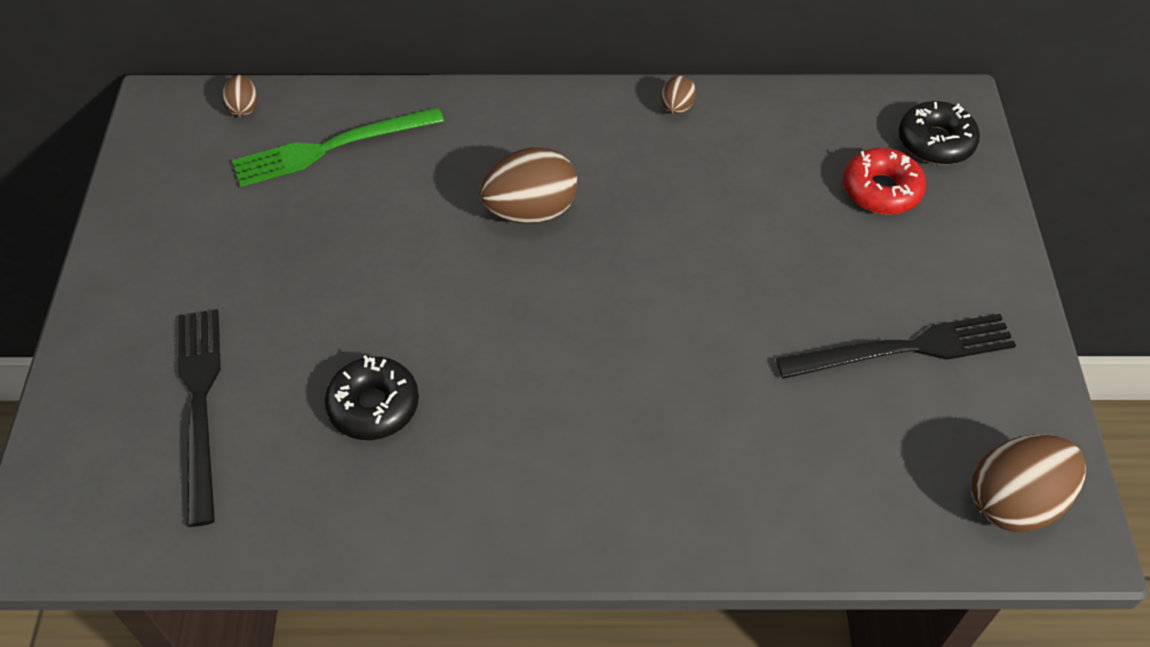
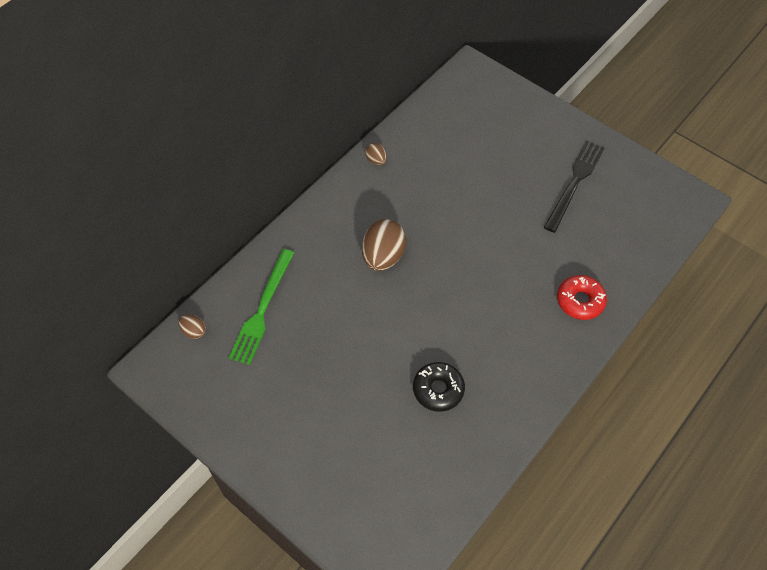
camera: 50 degrees left, 5 degrees up
(200, 403) = (374, 461): black fork -> none
(881, 190) = (491, 127): red donut -> red donut (580, 301)
(935, 142) = (484, 90): black donut -> none
(1014, 501) = (667, 204): brown egg -> none

